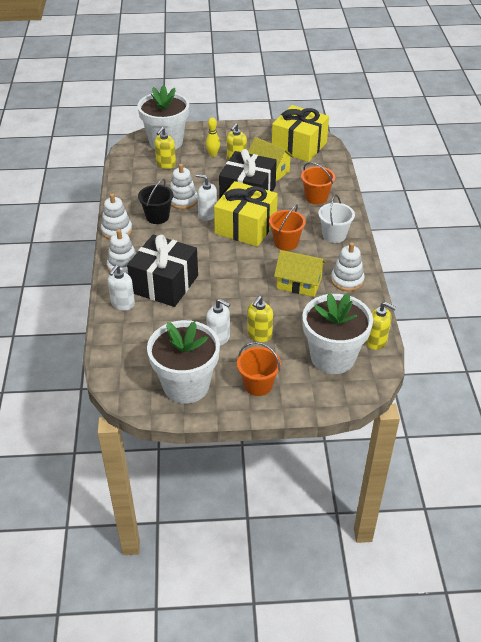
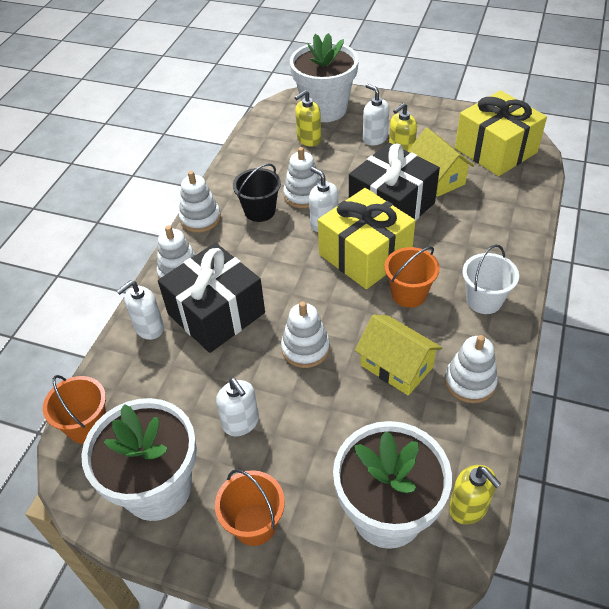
camera: 25 degrees right, 5 degrees up
(213, 154) = (374, 138): yellow bowling pin -> white soap dispenser
(236, 288) = (305, 348): none -> white stacking toy
(259, 335) = (299, 436): yellow soap dispenser -> none
(316, 197) = (484, 233): orange bucket -> orange bucket (87, 426)

